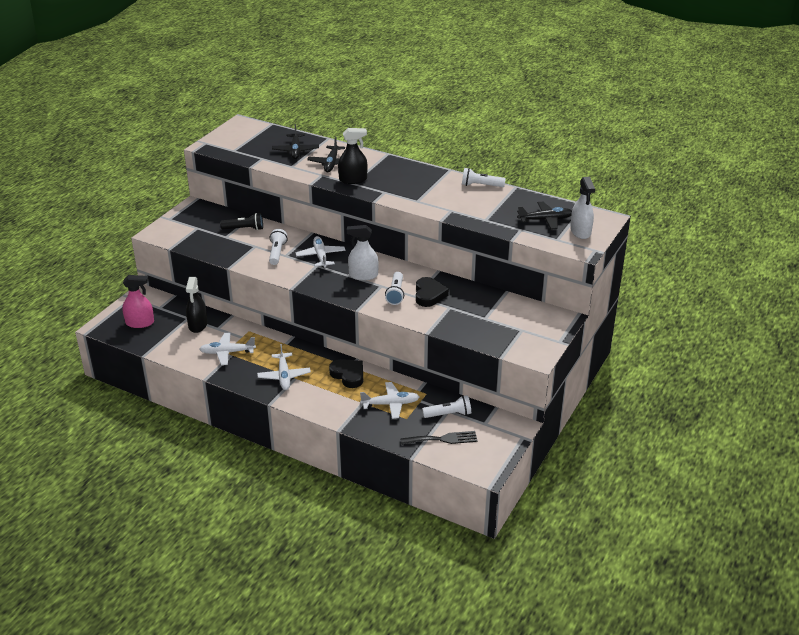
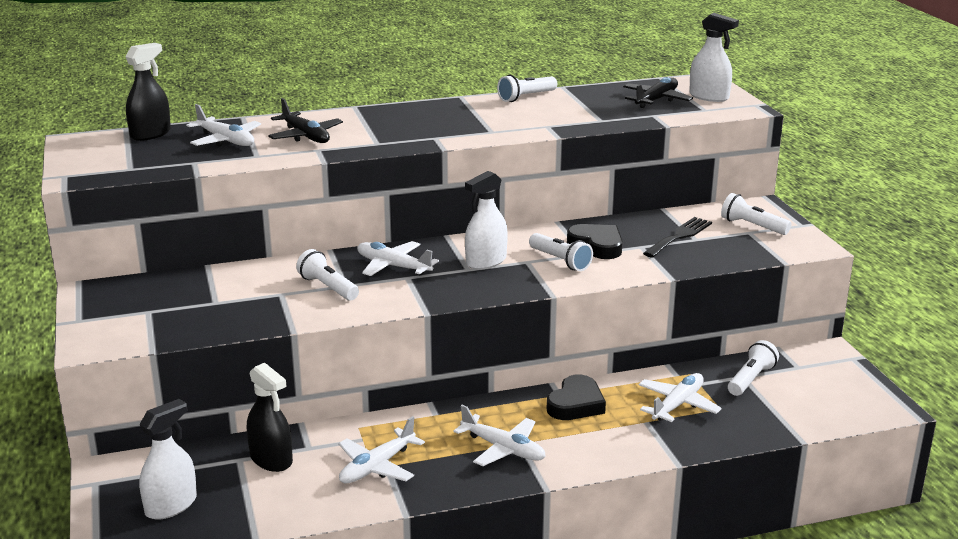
camera: 45 degrees left, 10 degrees down
(140, 323) = (171, 505): pink spray bottle -> white spray bottle
(244, 229) = (226, 283): black flashlight -> none
(295, 151) = (226, 141): black plane -> white plane
(348, 375) = (576, 404): black heart -> black heart turned 120 degrees clockwise
(353, 179) = (369, 140): black spray bottle -> black spray bottle (150, 134)
(442, 439) = (793, 405): black fork -> black fork (679, 236)
(531, 327) = (752, 226): none -> white flashlight

